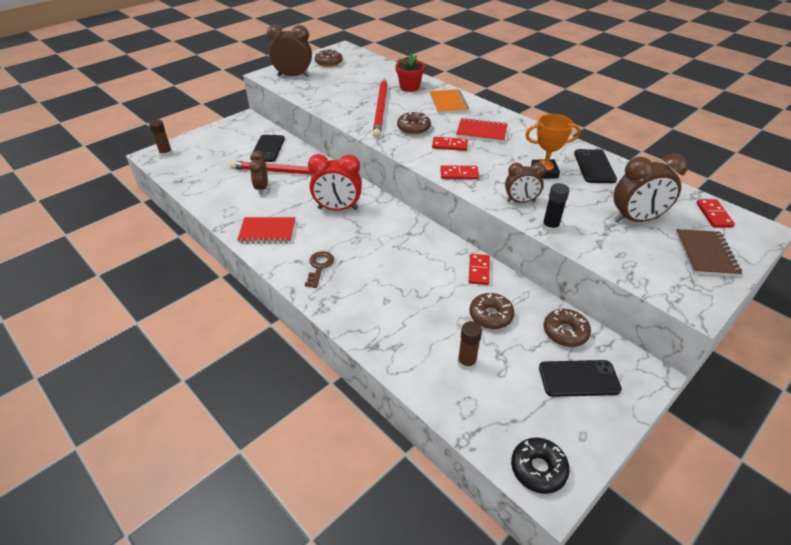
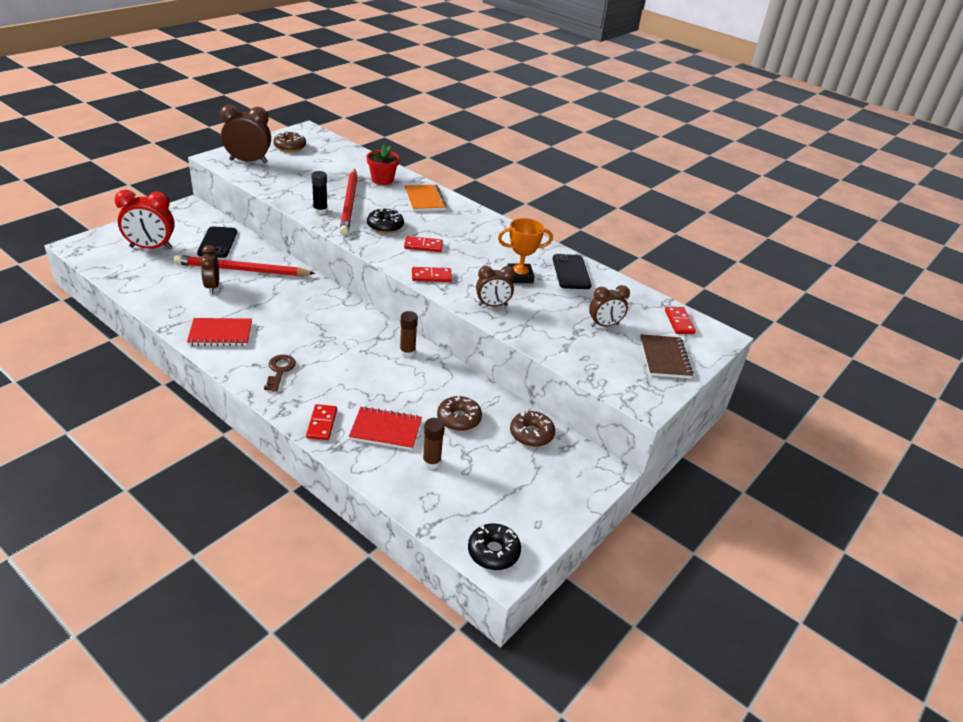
camera: 10 degrees left, 5 degrees down
(166, 153) = (94, 245): brown glue stick -> brown glue stick (407, 352)
(338, 209) = (299, 311): red clock -> red clock (151, 247)
(413, 128) = (385, 226): brown donut -> black donut
(479, 270) = (449, 376): red domino -> red domino (321, 424)
(481, 132) = (458, 233): red notebook -> red notebook (386, 430)
(550, 227) = (519, 331): black glue stick -> black glue stick (320, 210)
(579, 378) = (540, 475): black phone -> none
(636, 219) = (604, 325): brown clock -> brown clock, size x0.64

